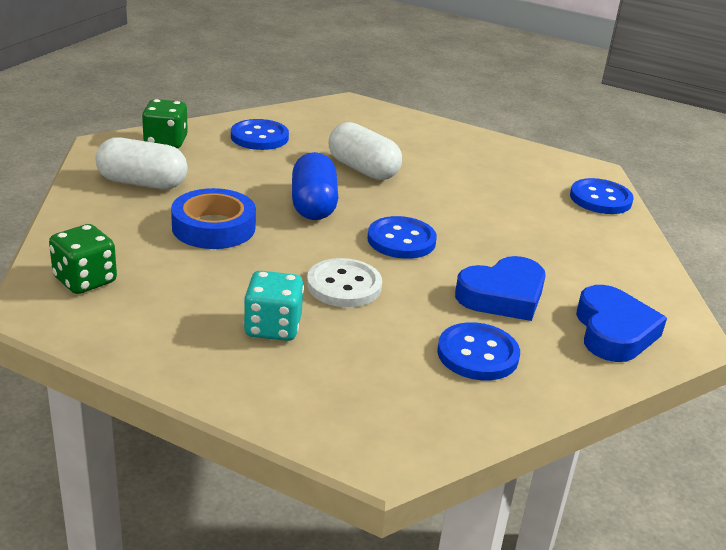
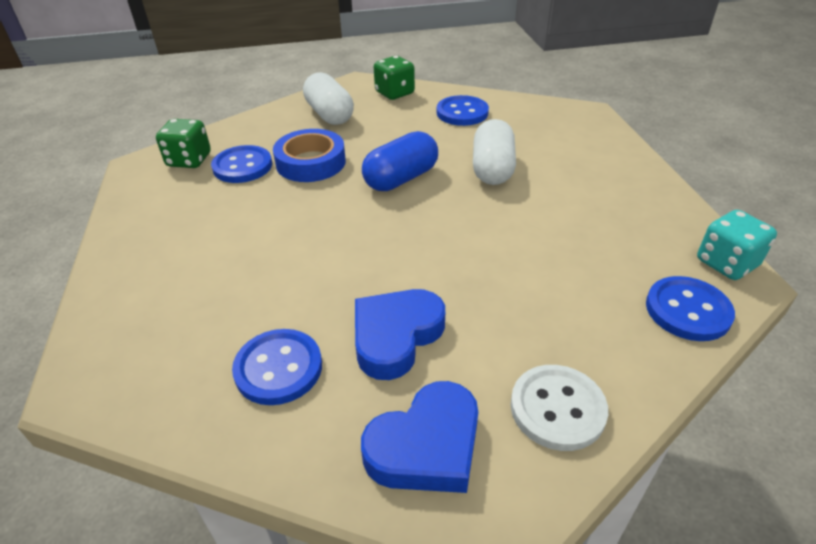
camera: 55 degrees right, 10 degrees up
(273, 327) = (208, 249): turquoise dice -> turquoise dice (726, 263)
(344, 285) = (303, 249): white button -> white button (557, 409)
(401, 240) = (410, 239): blue button -> blue button (242, 166)
(503, 296) = (395, 336): blue heart -> blue heart turned 105 degrees clockwise

